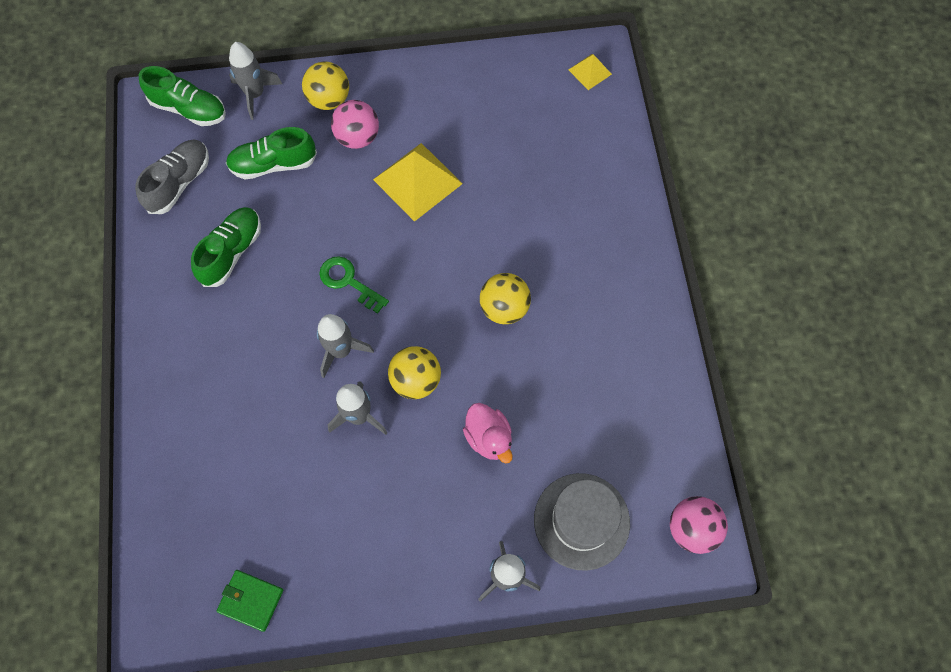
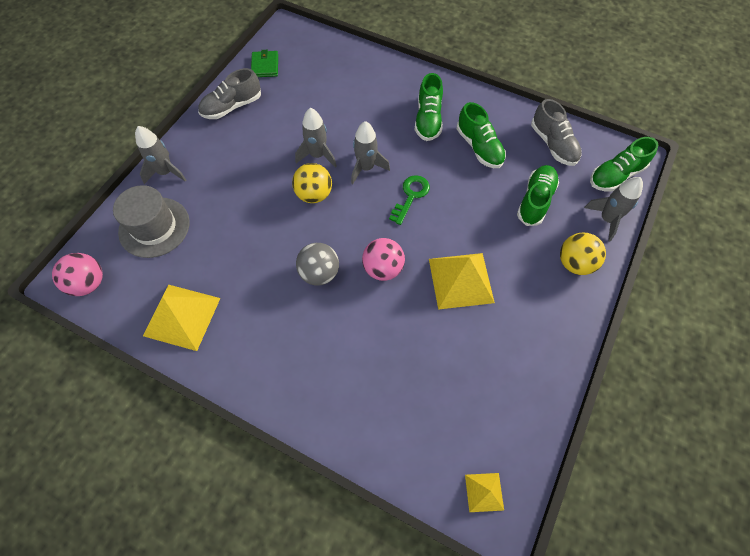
camera: 125 degrees right, 5 degrees down
(221, 329) = (428, 119): none -> green shoe
(251, 600) = (265, 66): green wallet -> green wallet turned 60 degrees counterclockwise
(348, 281) = (411, 196): green key -> green key turned 45 degrees counterclockwise
(352, 583) = (232, 107): none -> grey shoe
(357, 137) = (526, 263): pink ball -> pink ball (383, 268)
(489, 438) = (245, 211): pink duck -> none
(504, 308) = (319, 273): yellow ball -> grey ball
(647, 401) = (182, 316): none -> yellow pyramid

